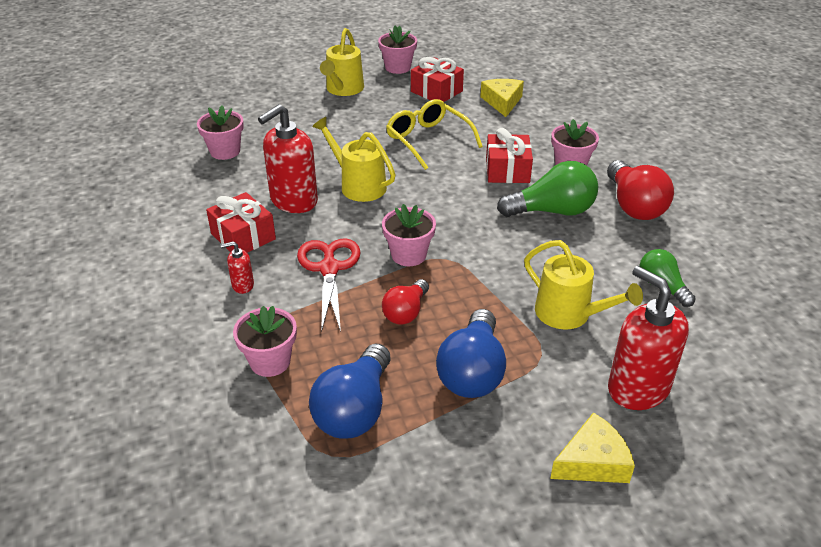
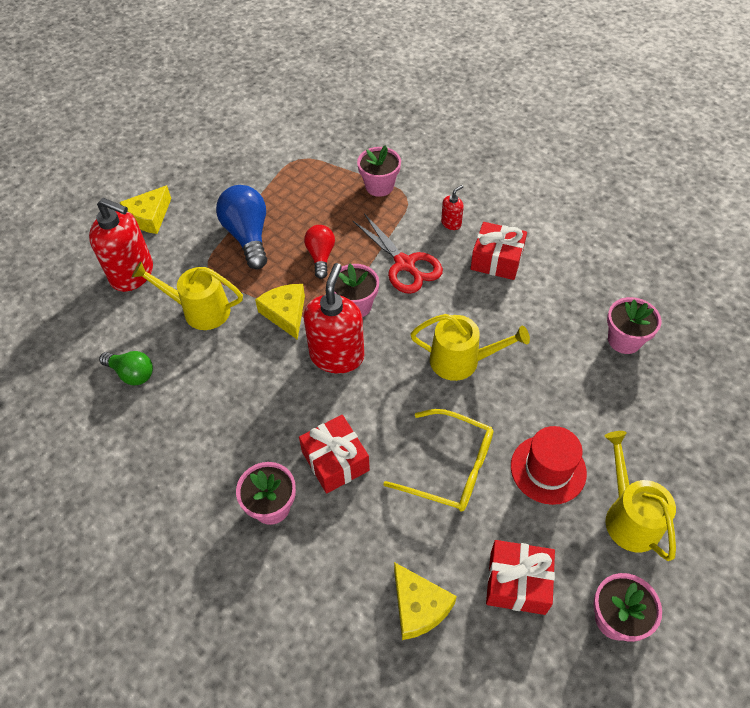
camera: 150 degrees right, 15 degrees up
(293, 201) = (498, 313): red soap dispenser -> red soap dispenser (337, 355)
(354, 410) = (304, 184): blue light bulb -> none
(365, 119) = (548, 469): none -> red hat
(481, 275) = (285, 313): none -> yellow cheese
(552, 211) = (260, 420): green light bulb -> none
(634, 206) = (181, 471): red light bulb -> none

